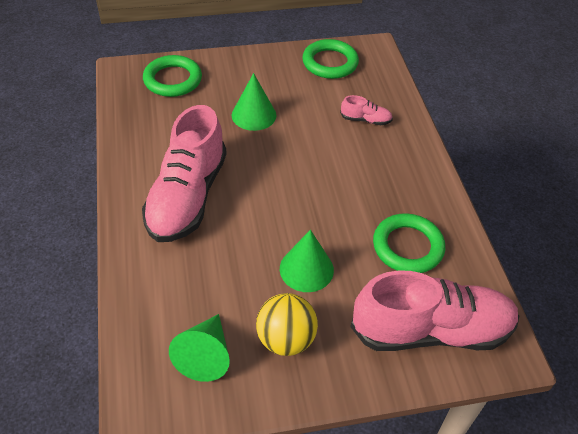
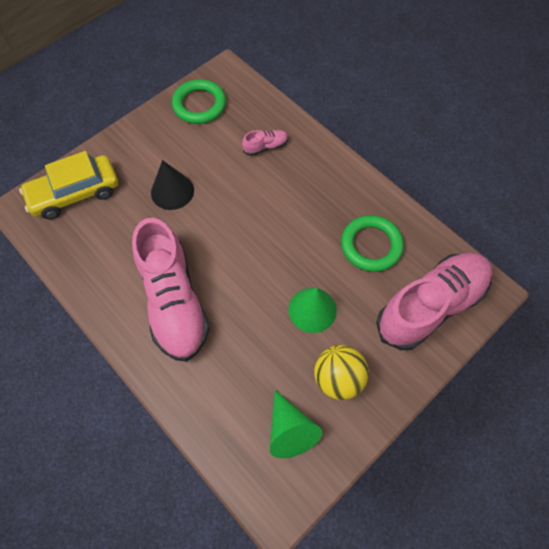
camera: 30 degrees left, 15 degrees up
(173, 80) = (75, 193): green ring -> yellow car
(254, 115) = (172, 191): green cone -> black cone

